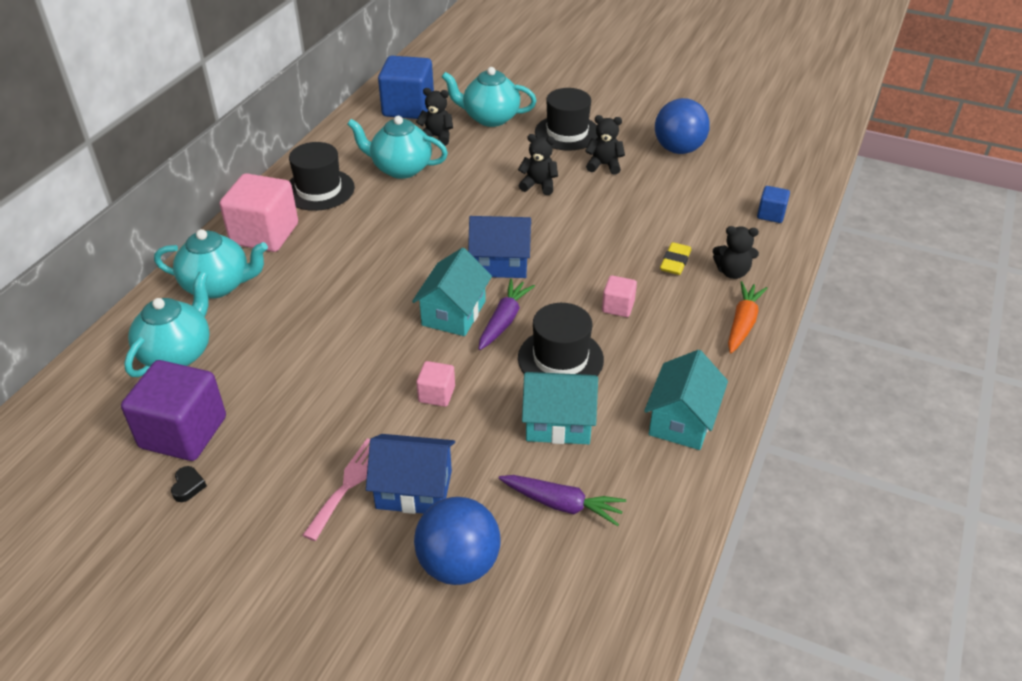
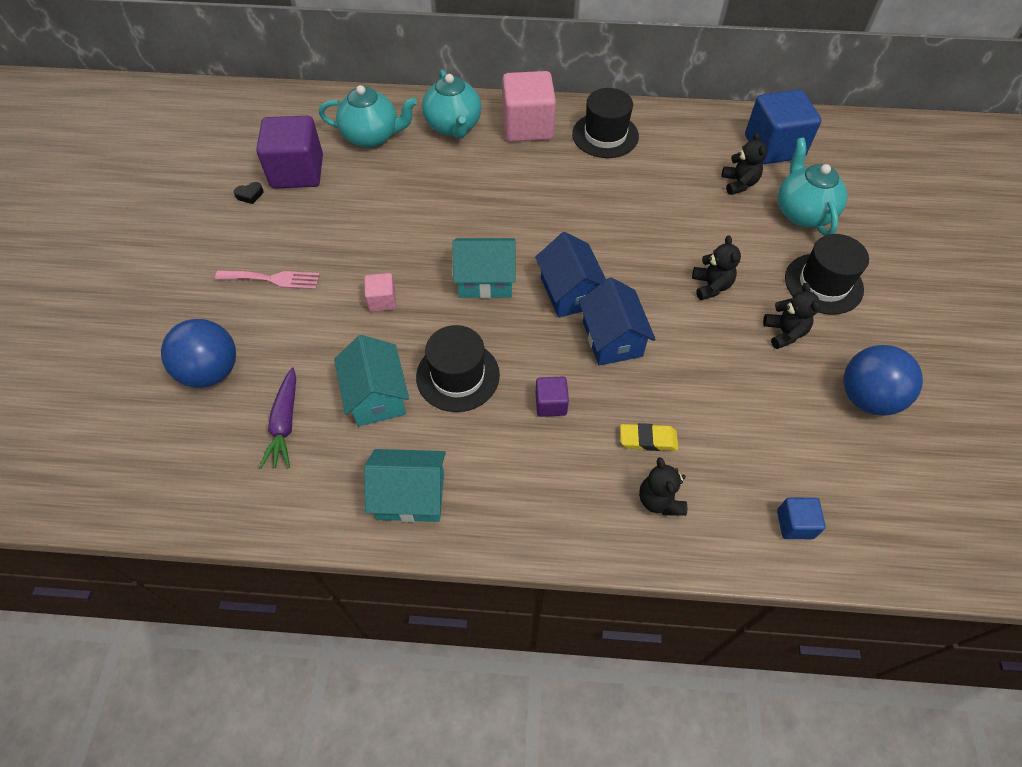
camera: 70 degrees right, 15 degrees up
(400, 168) = (670, 176): turquoise teapot -> none
(414, 489) = (277, 320): blue house -> blue house (612, 339)
(504, 320) = (491, 319): purple carrot -> none
(618, 307) = (551, 404): pink cube -> purple cube
(742, 323) = (576, 526): orange carrot -> none

